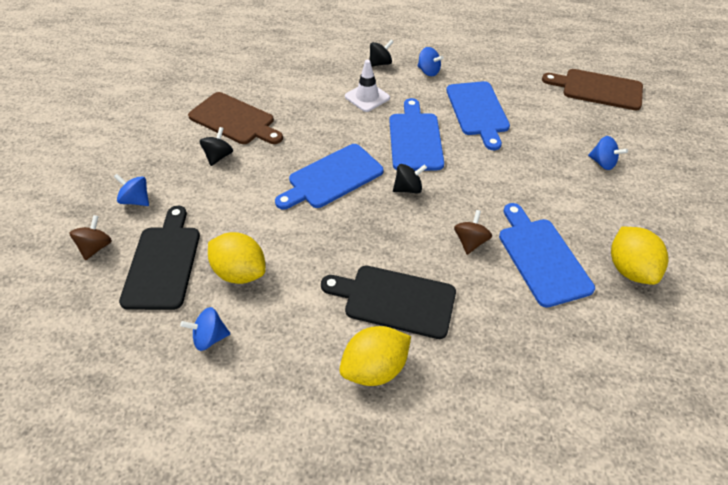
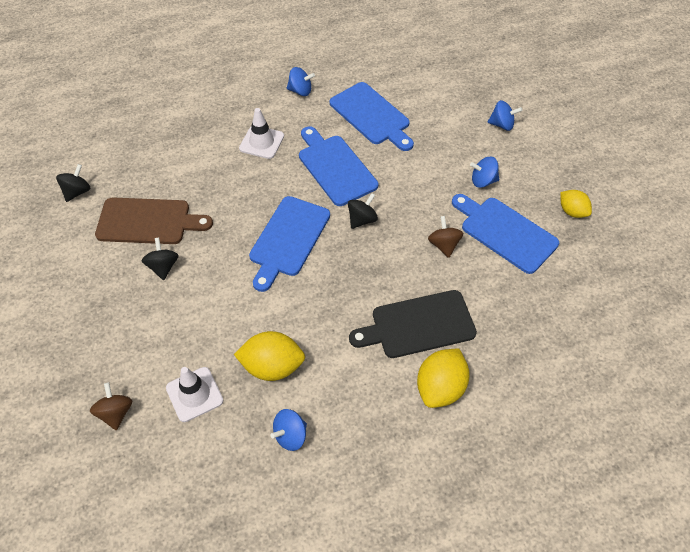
camera: 30 degrees left, 5 degrees up
(136, 200) = (116, 349): blue spinning top -> blue spinning top (483, 181)
(163, 263) = (194, 394): black cutting board -> white traffic cone
(380, 63) = (248, 100): black spinning top -> black spinning top (77, 192)
(598, 89) = (458, 52): brown cutting board -> none
(629, 269) = (572, 211): yellow lemon -> yellow lemon, size x0.62

